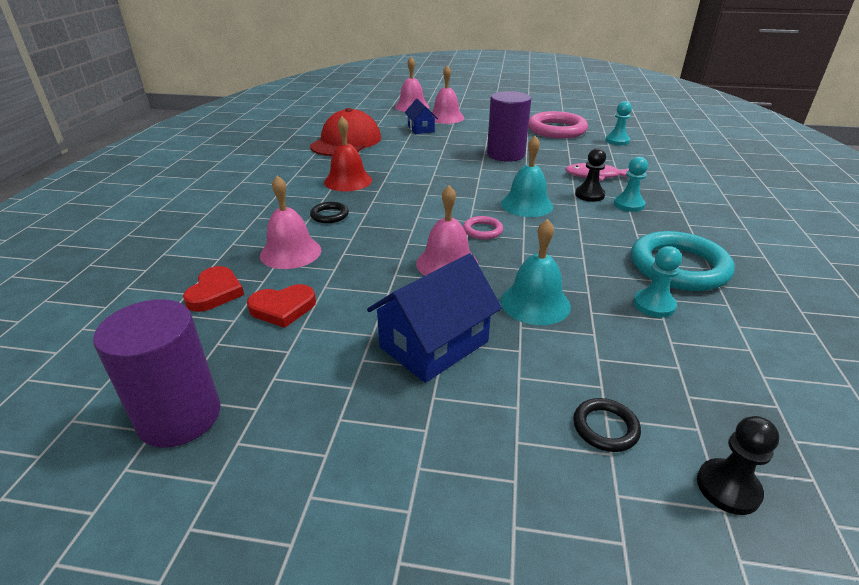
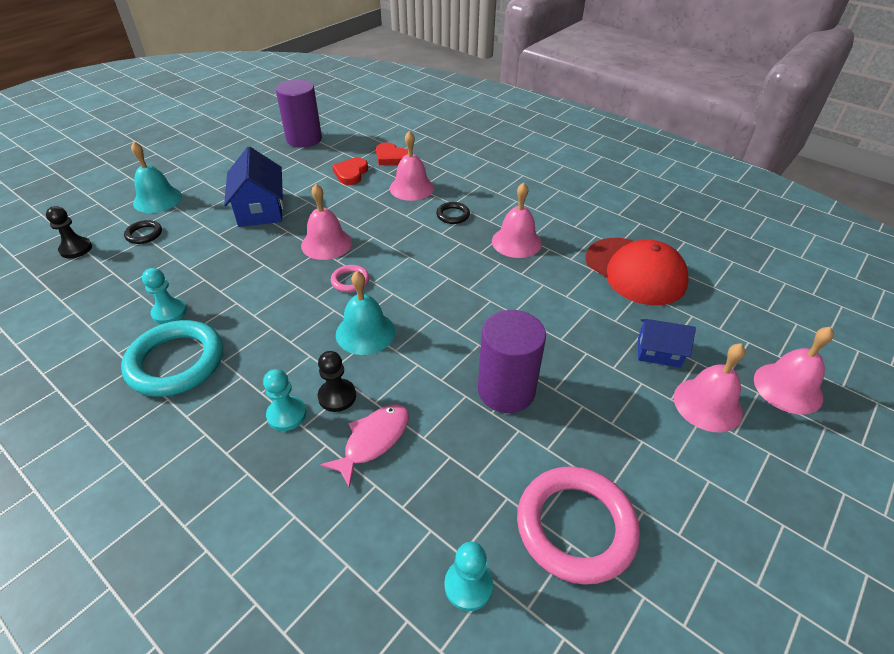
camera: 120 degrees right, 10 degrees up
(348, 181) = (516, 242): red bell -> pink bell
(535, 303) = (242, 260): turquoise bell -> turquoise bell (157, 199)

